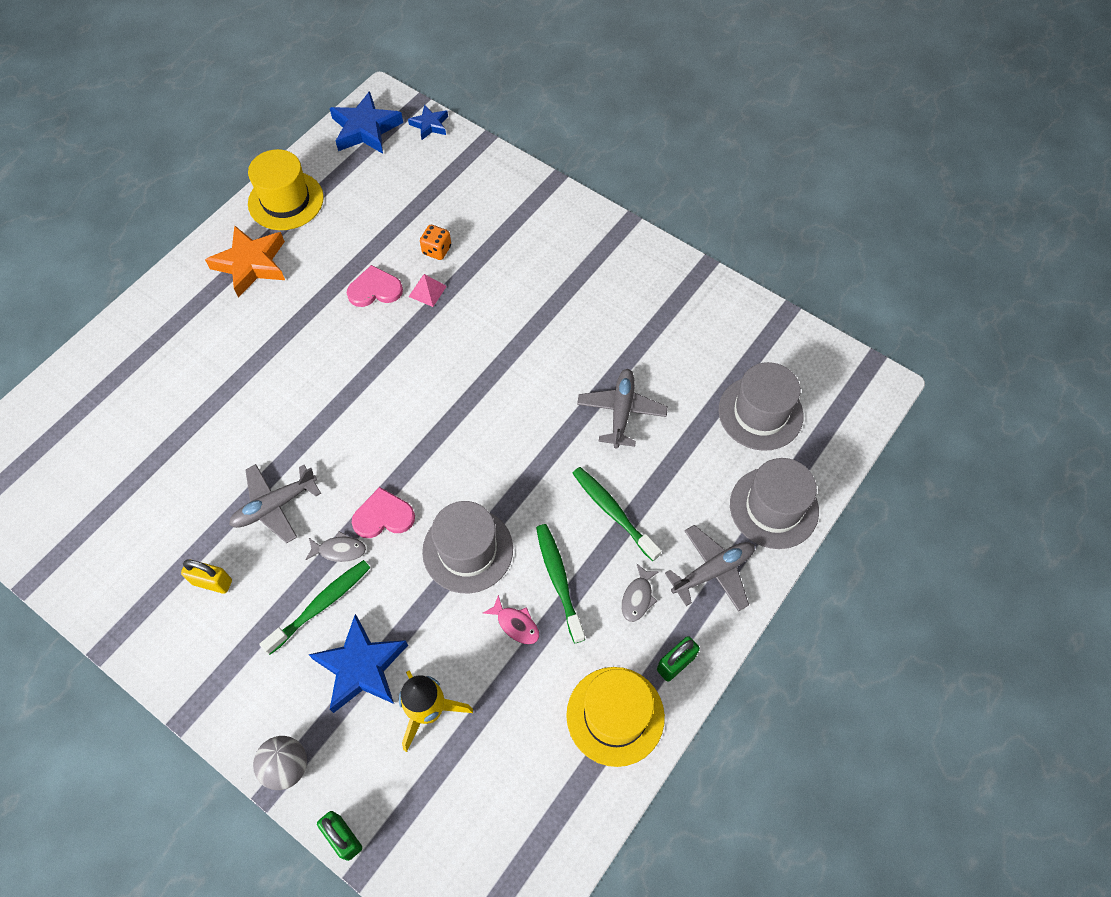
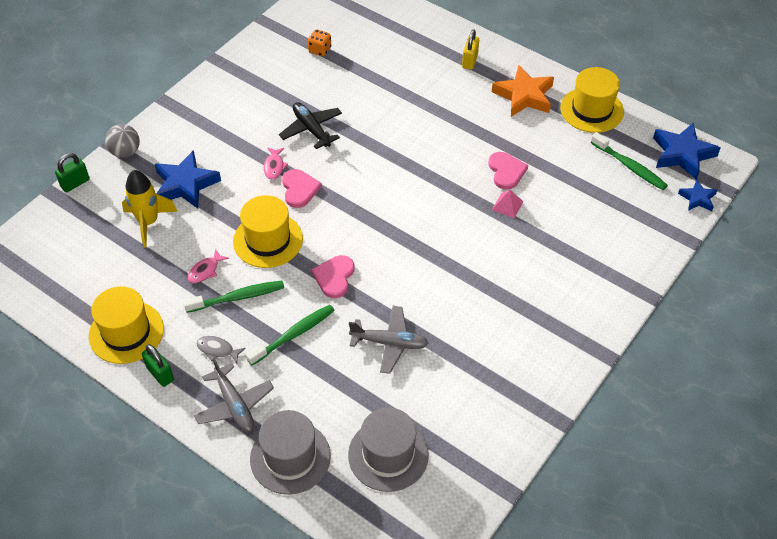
camera: 90 degrees right, 10 degrees down
(212, 582) = (256, 104): yellow padlock -> yellow padlock (470, 61)
(275, 506) = (311, 129): grey plane -> black plane
(321, 605) = (233, 160): green toothbrush -> green toothbrush (629, 166)
(339, 550) = (274, 166): grey fish -> pink fish
(437, 250) = (552, 210): orange dice -> orange dice (320, 50)
(467, 550) = (268, 240): grey hat -> yellow hat
(528, 470) = (334, 277): none -> pink heart

